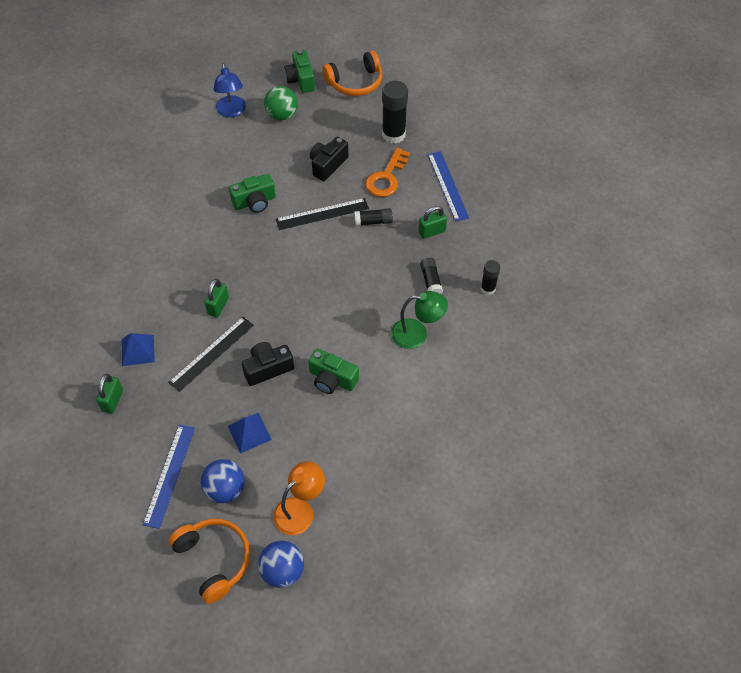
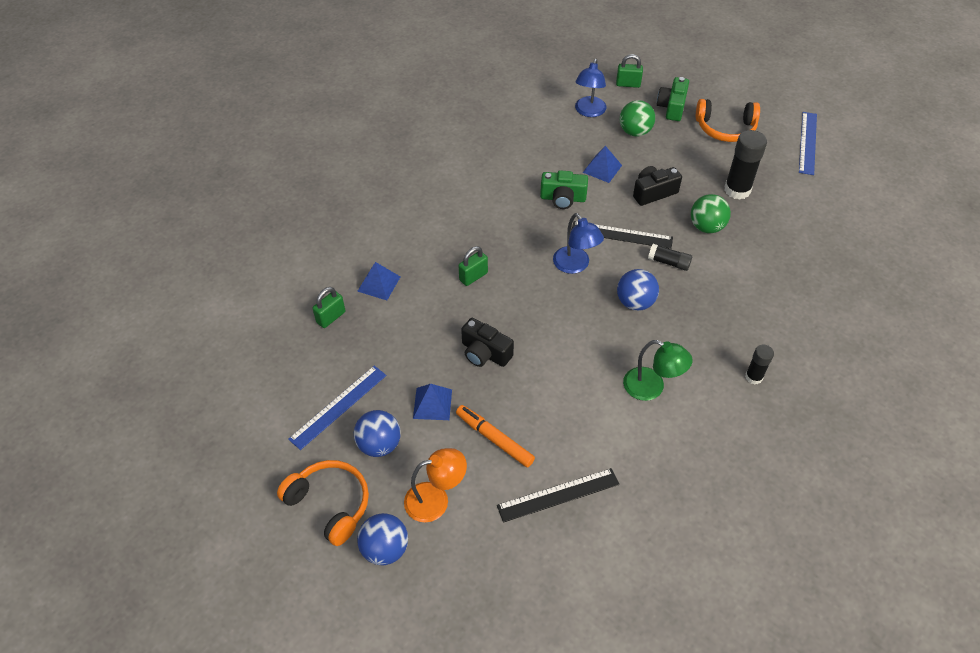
camera: 30 degrees right, 5 degrees down
(212, 353) = (442, 316): black ruler -> black ruler (558, 495)
(214, 559) = (330, 504): orange headphones -> orange headphones turned 45 degrees counterclockwise
(267, 368) = (485, 353): black camera -> black camera turned 150 degrees counterclockwise
(273, 160) = (602, 168): none -> blue pyramid
(299, 258) = (575, 265): none -> blue lamp
(318, 436) = (494, 439): none -> orange marker
(332, 379) = (540, 392): green camera -> none
(365, 268) = (635, 302): none -> blue ball
(386, 177) = (706, 227): orange key -> green ball
(431, 281) = (696, 343): black glue stick -> none
(432, 232) = (724, 296): green padlock -> green padlock (628, 84)
(447, 185) = (767, 259): blue ruler -> blue ruler (807, 142)

